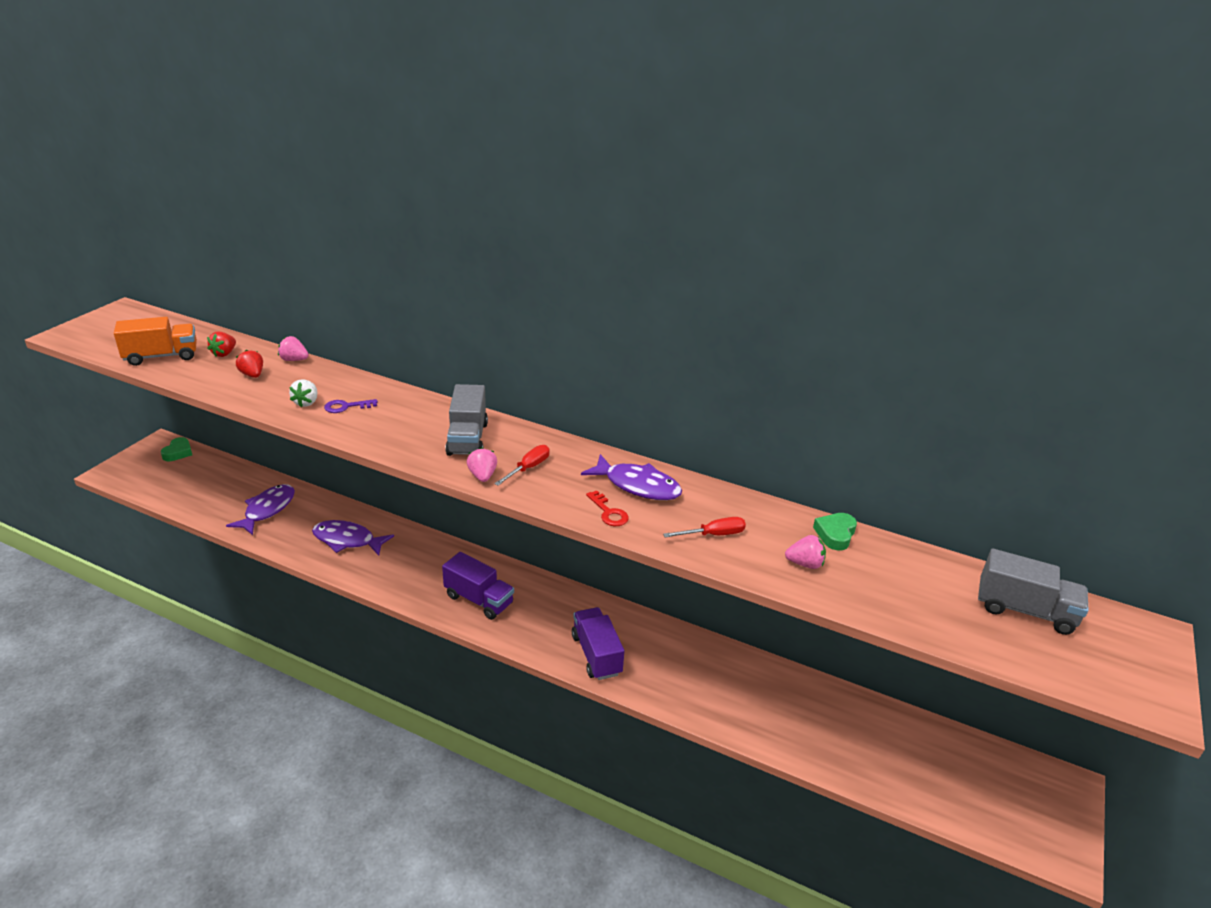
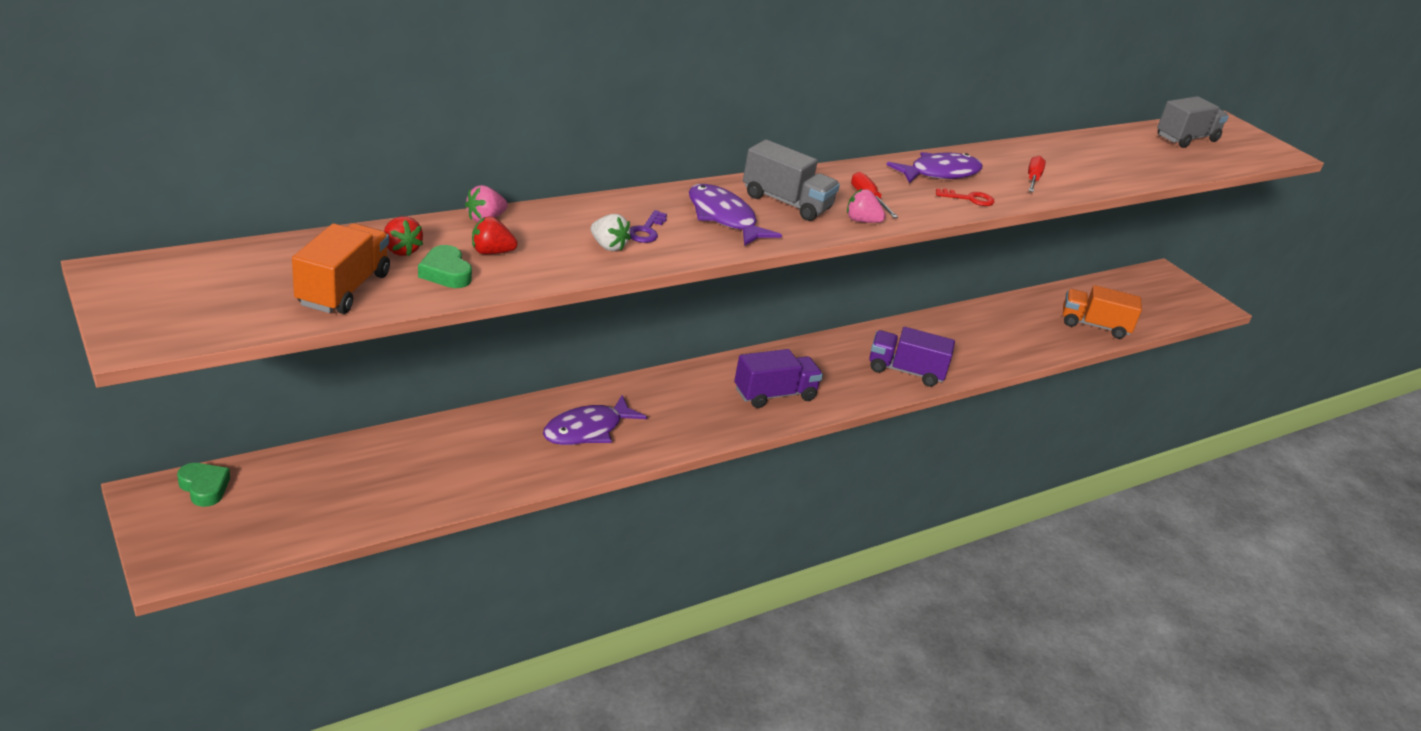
camera: 60 degrees left, 0 degrees up
(267, 510) = (455, 462): purple fish -> purple fish (724, 218)
(805, 564) = (1093, 169): pink strawberry -> none
(835, 534) = (1065, 145): green heart -> green heart (446, 273)
(853, 756) = (1094, 325): none -> orange truck

